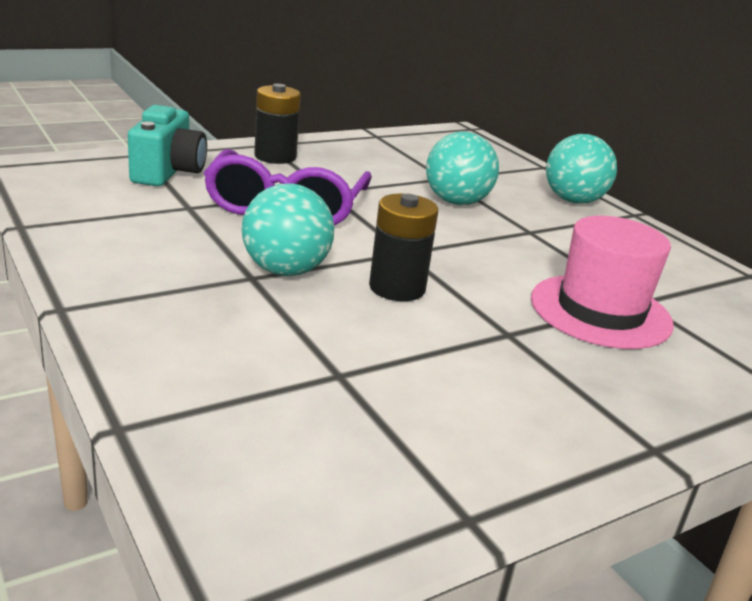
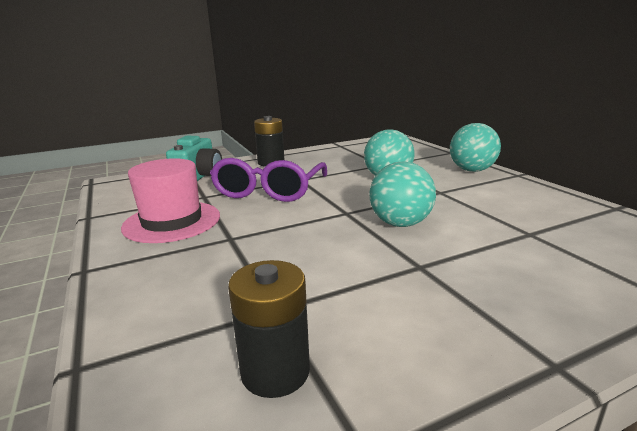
camera: 10 degrees right, 5 degrees down
(285, 270) = (256, 232): turquoise ball -> turquoise ball (400, 224)
(397, 288) = (335, 238): black battery -> black battery (275, 371)
(600, 311) = (496, 243): pink hat -> pink hat (172, 221)

